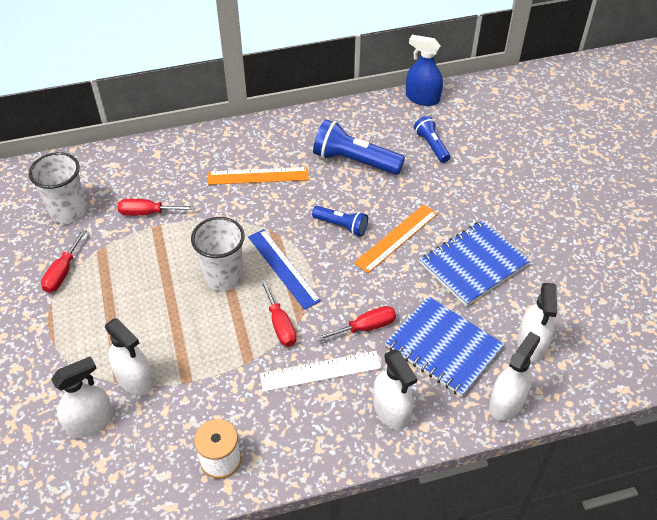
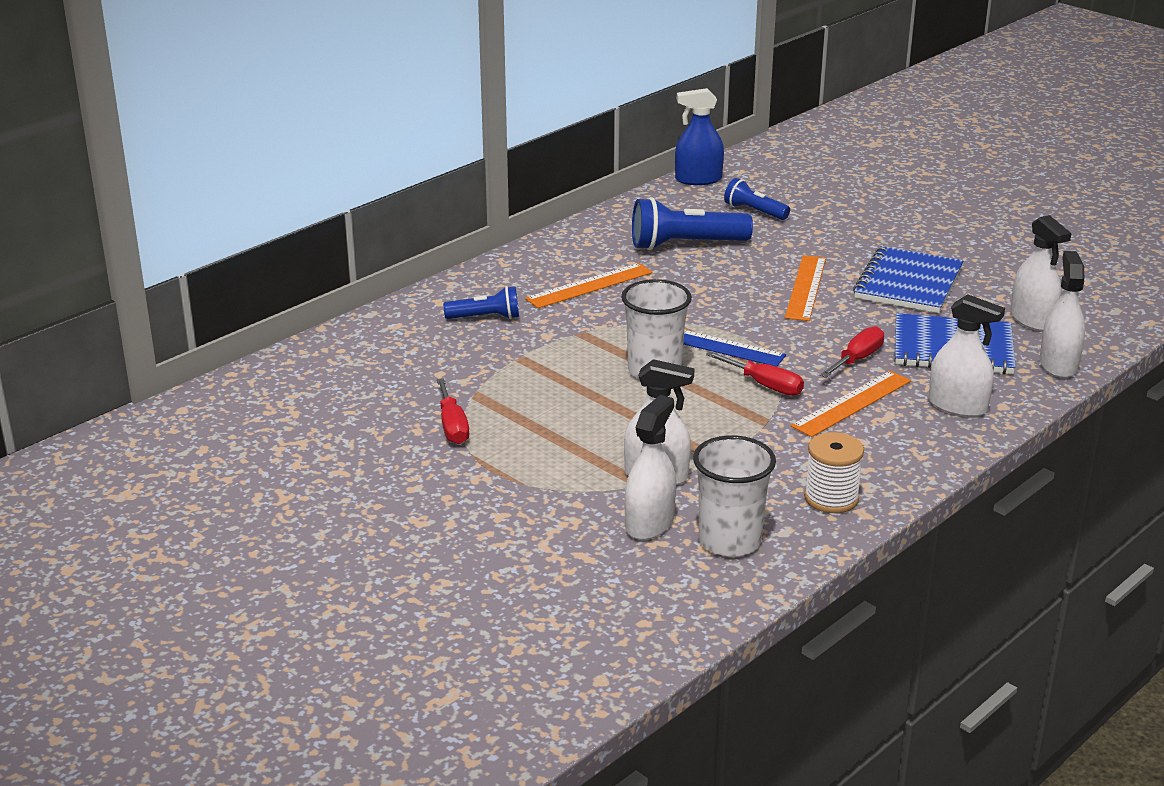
camera: 30 degrees left, 20 degrees down
(68, 211) = (389, 377): white cup -> white cup (729, 541)
(147, 213) = (494, 350): red screwdriver -> none
(320, 371) = (851, 403): white ruler -> orange ruler
(341, 226) = (735, 296): blue flashlight -> blue flashlight (485, 318)

